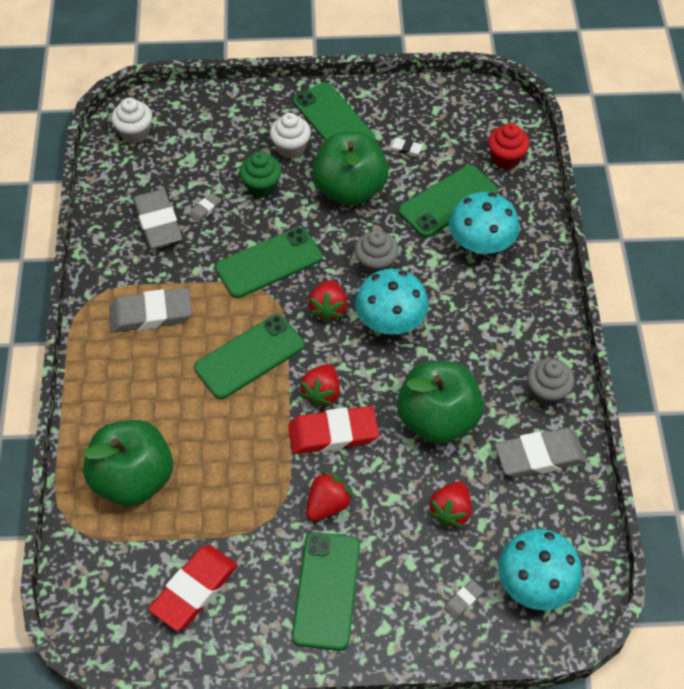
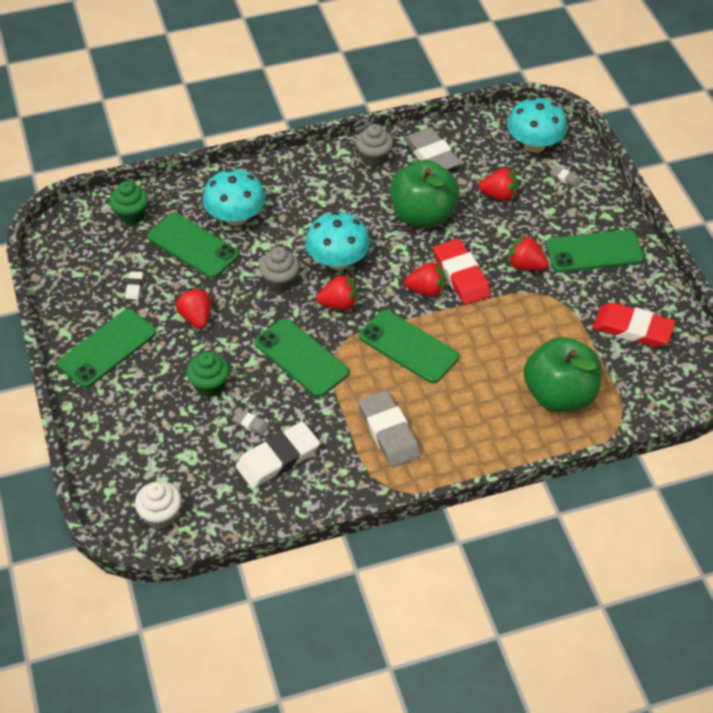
camera: 105 degrees left, 5 degrees down
(158, 222) = (278, 458): grey eraser -> white eraser
(291, 148) = (153, 374): white cupcake -> none
(350, 189) = (196, 317): green apple -> red strawberry
(506, 158) = (131, 215): red cupcake -> green cupcake

